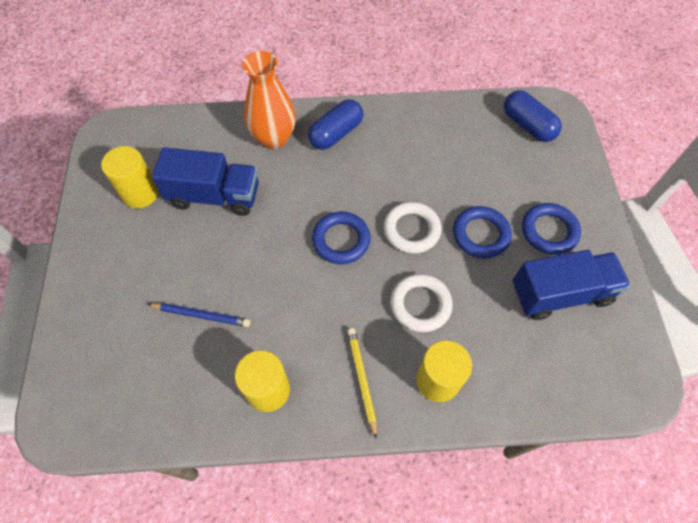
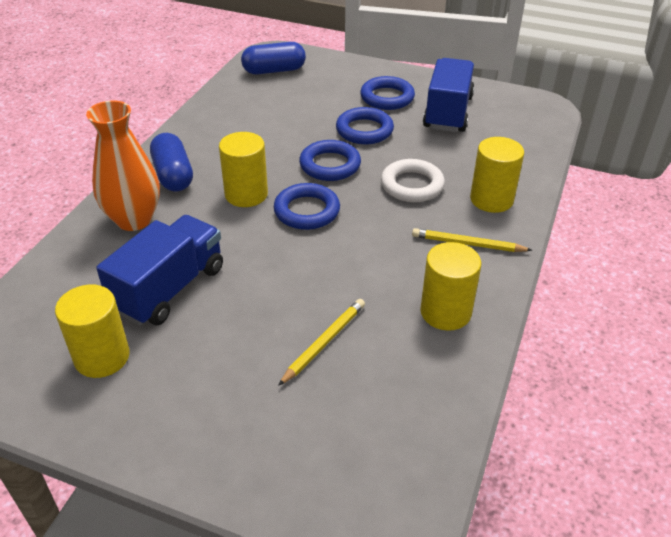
camera: 65 degrees left, 20 degrees down
(201, 315) = (324, 342): blue pencil -> yellow pencil
(339, 190) = (246, 194): none -> yellow cylinder
(411, 230) = (330, 165): white ring -> blue ring

